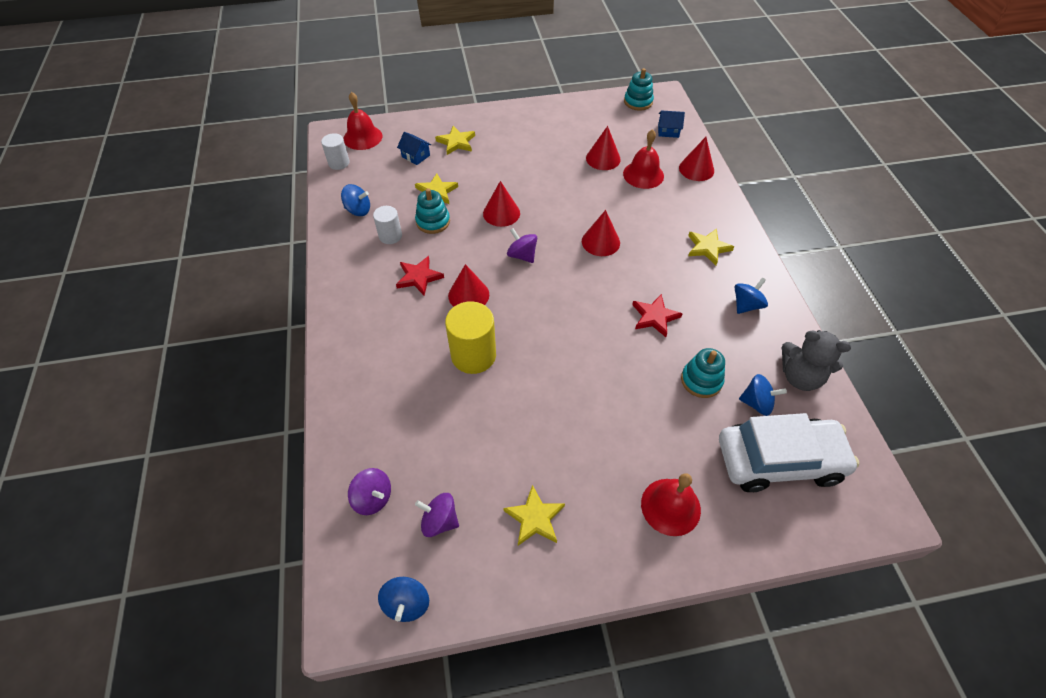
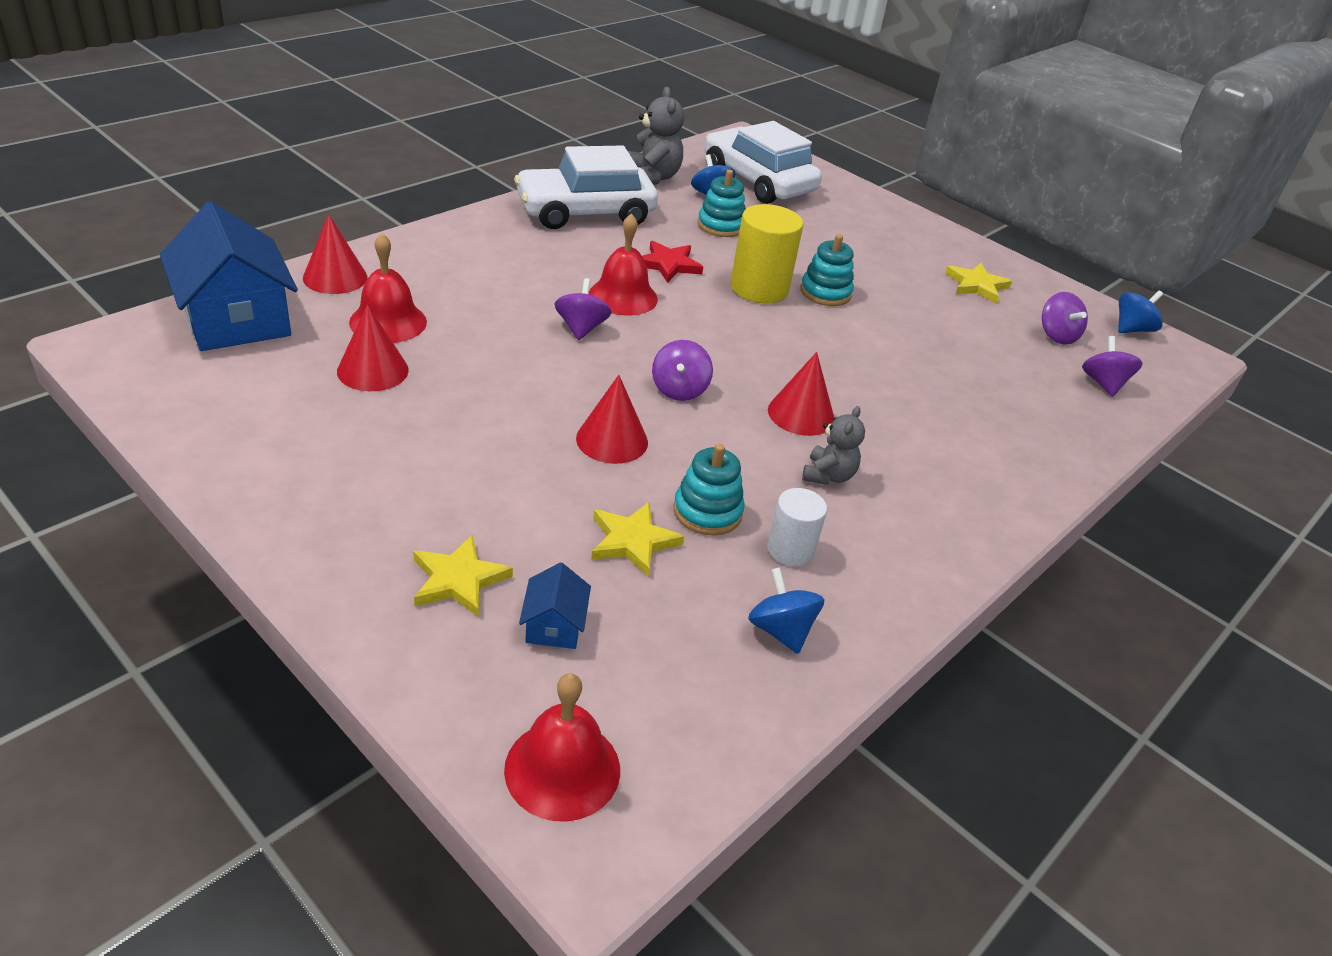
camera: 130 degrees left, 15 degrees down
(339, 163) = (687, 757): white cylinder -> none
(419, 277) = (828, 475): red star -> grey teddy bear
(473, 355) = (878, 377): yellow cylinder -> yellow cylinder (759, 288)
(600, 242) = (581, 328): red cone -> purple spinning top
(638, 102) = (146, 370): turquoise stacking toy -> turquoise stacking toy (825, 293)
(668, 131) = (236, 319): blue house -> blue house, size x2.26
(670, 506) = (869, 223): red bell -> red bell (623, 296)
(708, 248) = (510, 246): yellow star -> none
(746, 305) = (585, 212): blue spinning top -> white car

